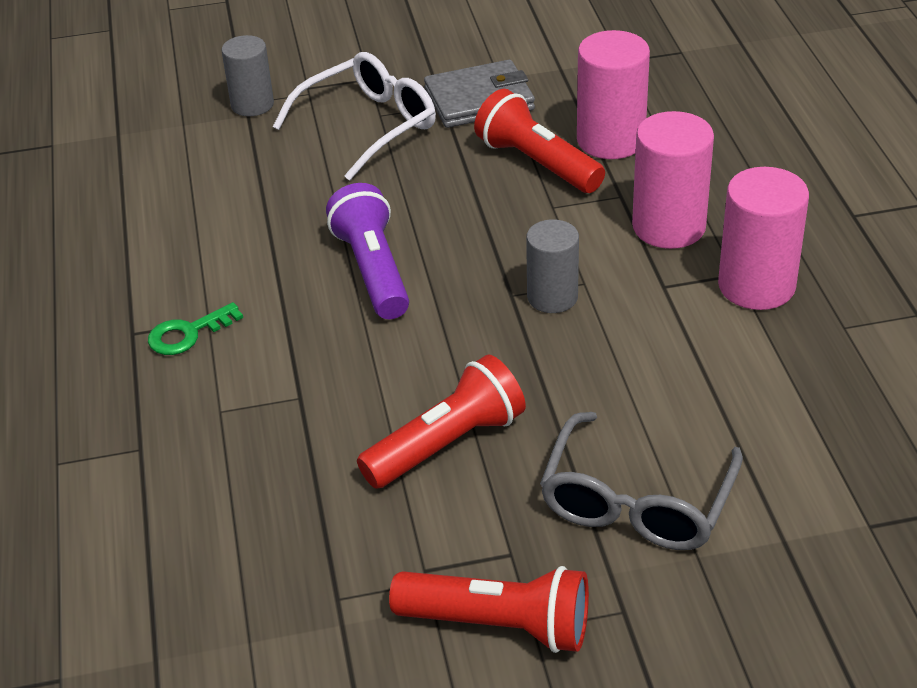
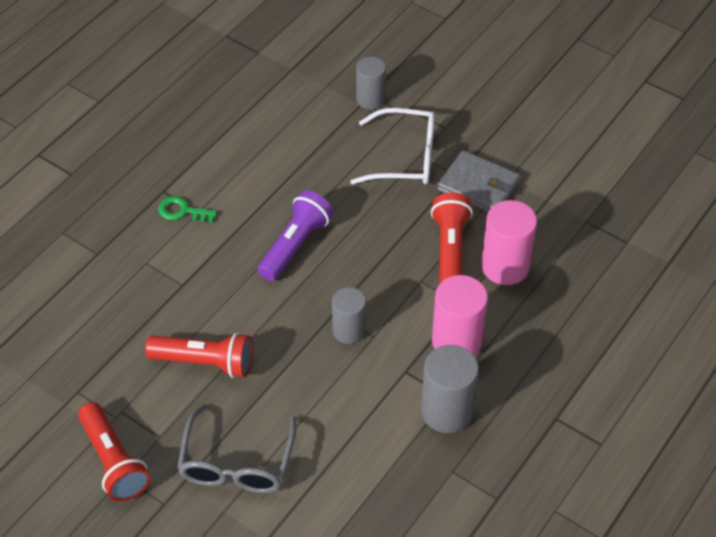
camera: 45 degrees right, 10 degrees up
(637, 502) = (237, 463): grey glasses -> grey glasses turned 60 degrees counterclockwise
(756, 286) = (447, 411): pink cylinder -> grey cylinder

